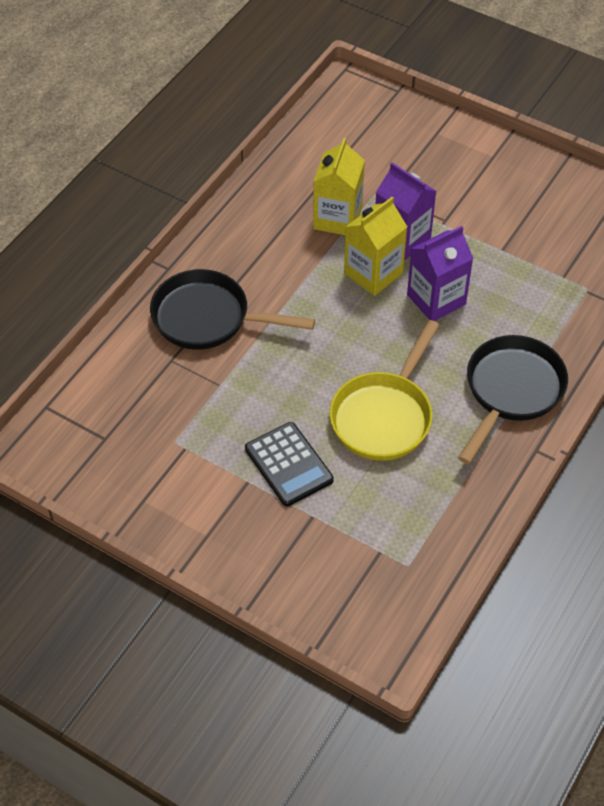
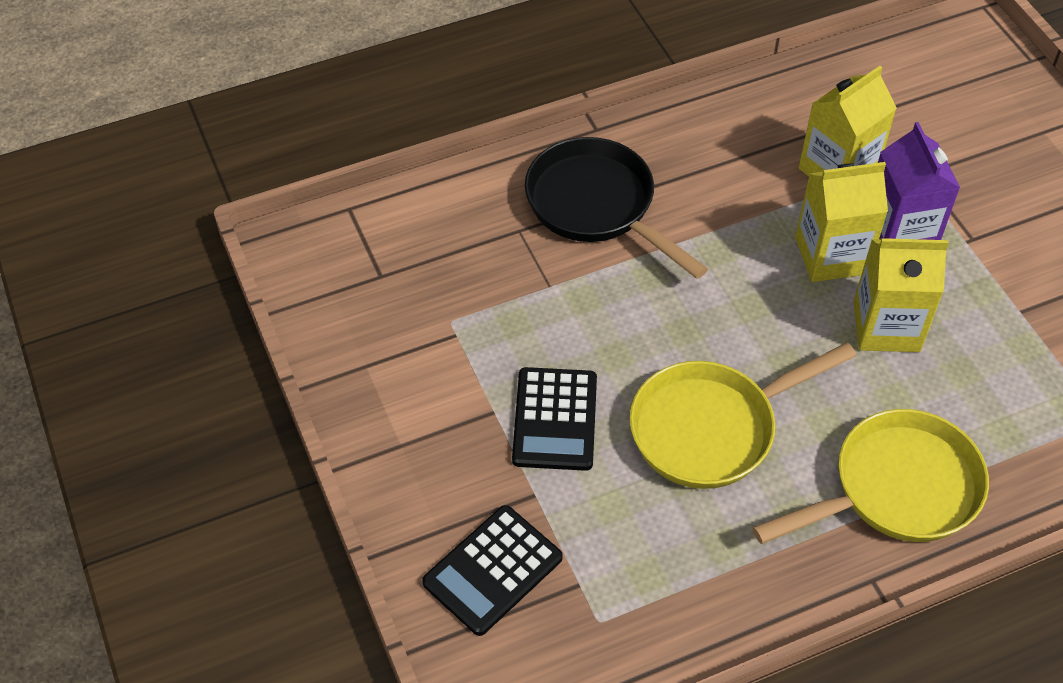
camera: 35 degrees right, 0 degrees up
(324, 575) = (493, 570): none -> black calculator
(436, 299) = (886, 326): purple carton -> yellow carton
(511, 392) = (896, 489): black pan -> yellow pan

